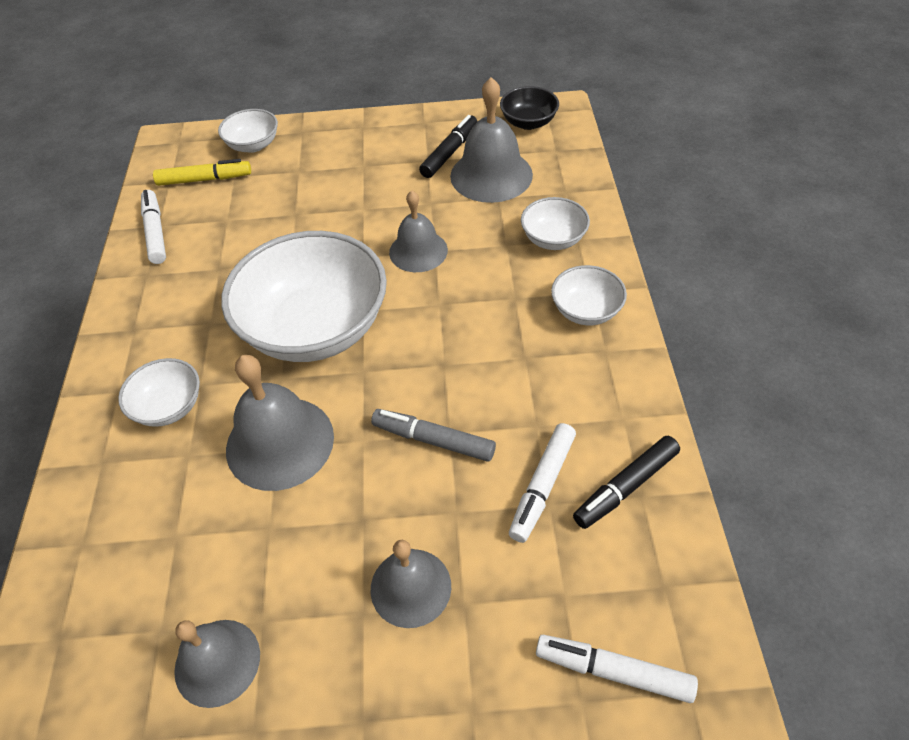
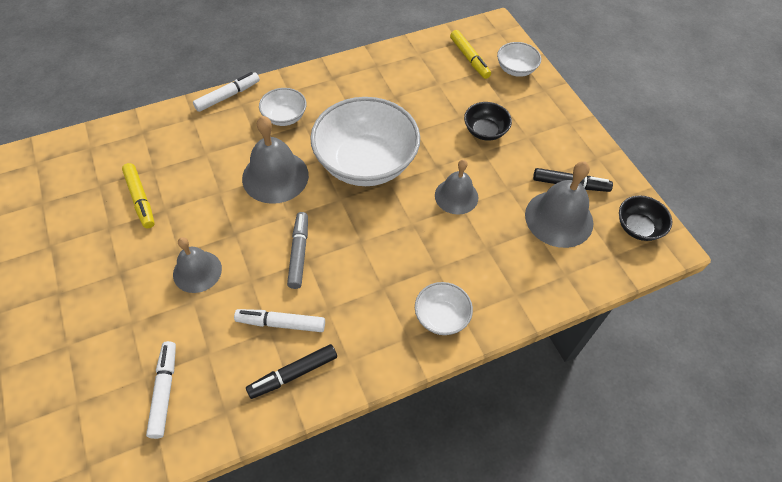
camera: 65 degrees right, 5 degrees up
(155, 232) = (412, 55): white marker -> white marker (228, 96)
(217, 662) = (140, 199): grey bell -> yellow marker
(333, 198) = (485, 131): none -> black bowl
(553, 239) = (507, 278): white bowl -> none
(626, 487) = (293, 374): black marker -> black marker turned 60 degrees counterclockwise

